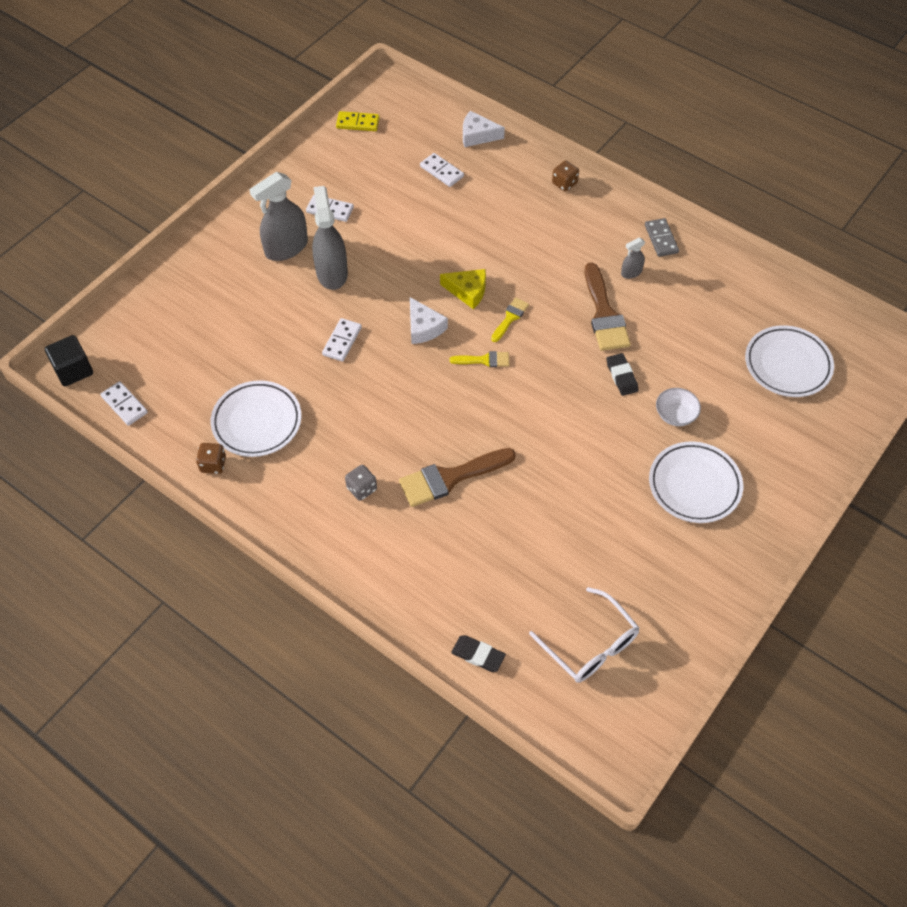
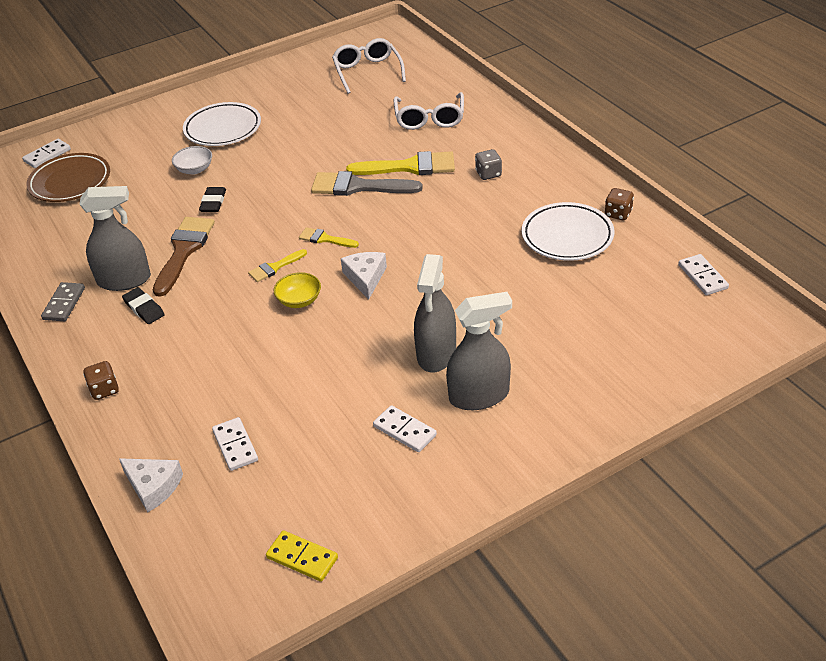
camera: 155 degrees left, 15 degrees down
(73, 370) = (760, 320): black cube -> none
(342, 341) = (456, 284): white domino -> white domino (47, 155)
(450, 478) = (409, 167): brown brush -> yellow brush
(465, 567) = (429, 118): none -> white glasses
(468, 291) = (299, 300): yellow cheese -> yellow bowl
(478, 655) = (447, 79): black eraser -> black eraser (144, 308)
(489, 435) = (358, 186): none -> grey brush
(631, 272) = (124, 280): grey spray bottle -> grey spray bottle, size x2.05
(787, 365) = (70, 182): white plate -> brown plate

